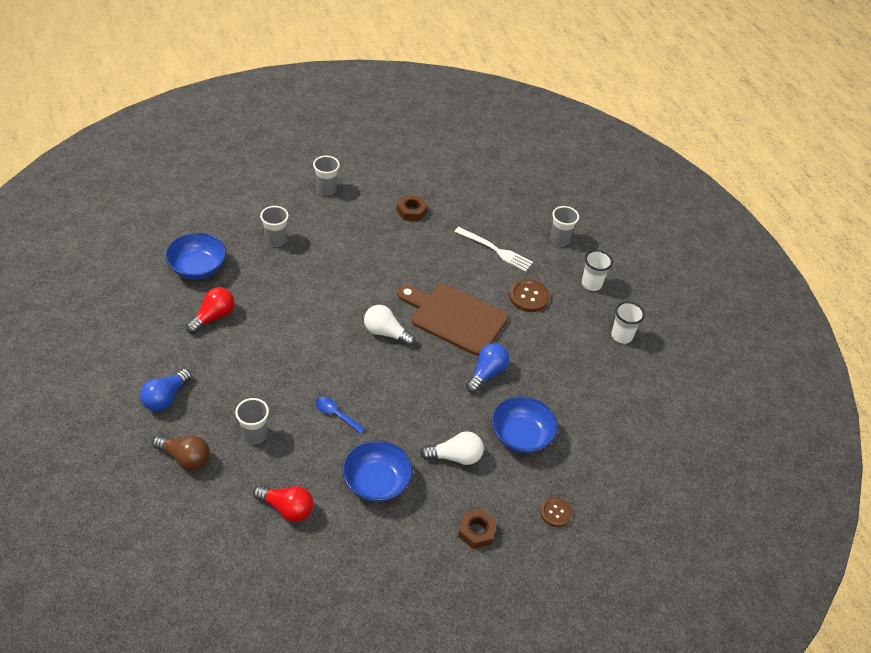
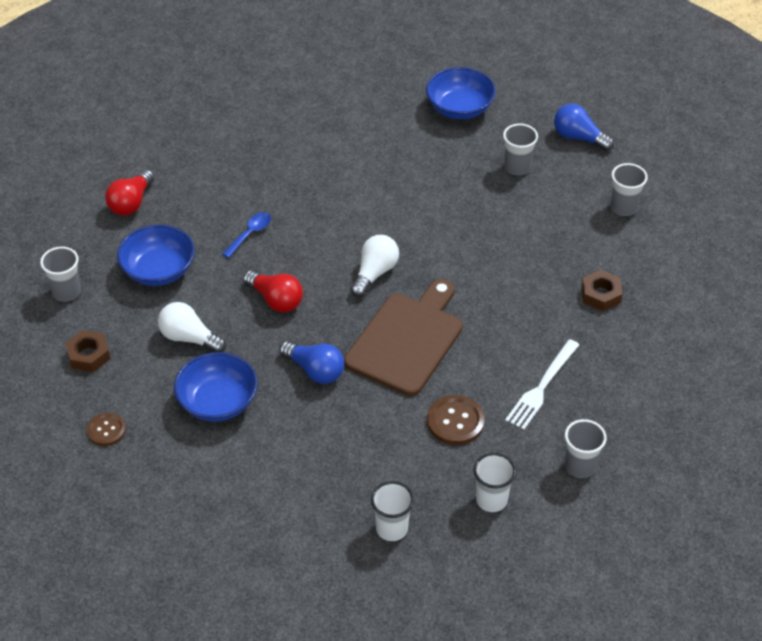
camera: 95 degrees right, 0 degrees up
(166, 398) = (271, 105): blue light bulb -> blue light bulb (578, 137)
(185, 458) = (196, 126): brown light bulb -> none
(213, 317) = (385, 127): red light bulb -> red light bulb (275, 300)
(254, 435) = (223, 172): grey cup -> grey cup (66, 292)
(455, 457) = (189, 338): white light bulb -> white light bulb turned 120 degrees clockwise

